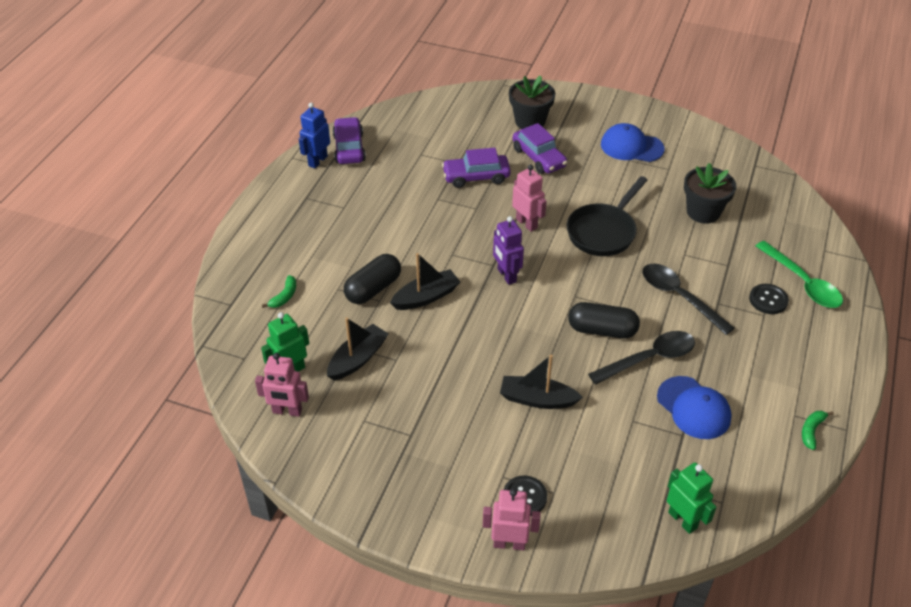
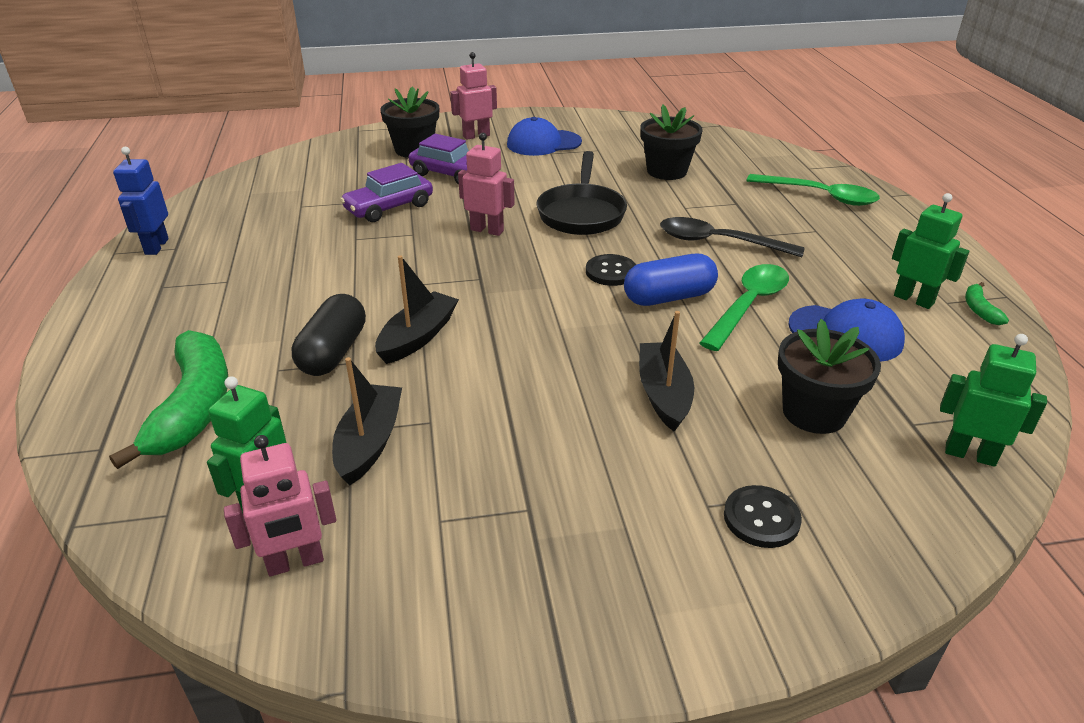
camera: 30 degrees left, 10 degrees down
(284, 296) = (194, 406): green banana -> green banana, size x2.34
(349, 148) = (196, 224): purple car -> none
(506, 275) = (506, 283): purple robot -> none
(509, 543) = (803, 594): pink robot -> pink robot (476, 136)
(537, 399) = (663, 394): black boat -> black boat turned 105 degrees clockwise
(602, 330) = (669, 297): black capsule -> blue capsule
(615, 451) = (814, 413): none -> black flower pot
(649, 358) = (748, 305): black spoon -> green spoon
(768, 300) = (805, 218): black button -> black button (611, 272)
(772, 403) = (913, 299): none -> green robot

